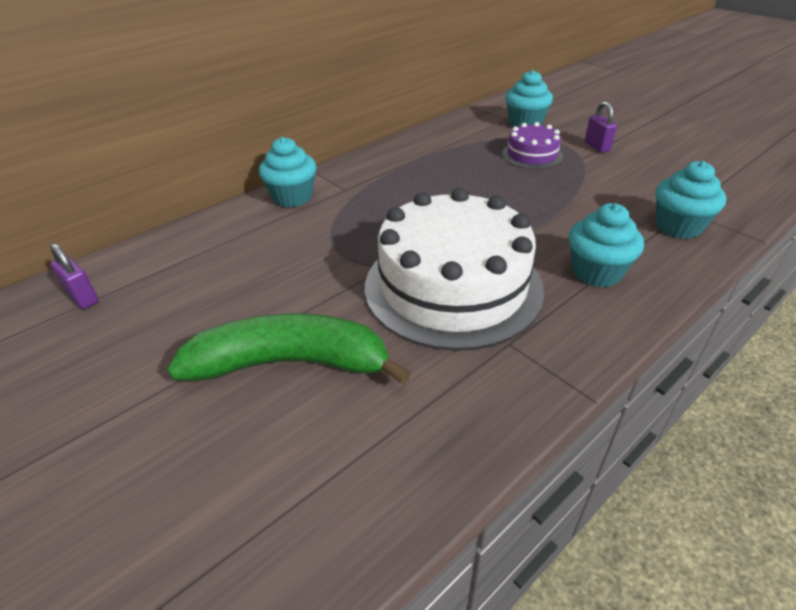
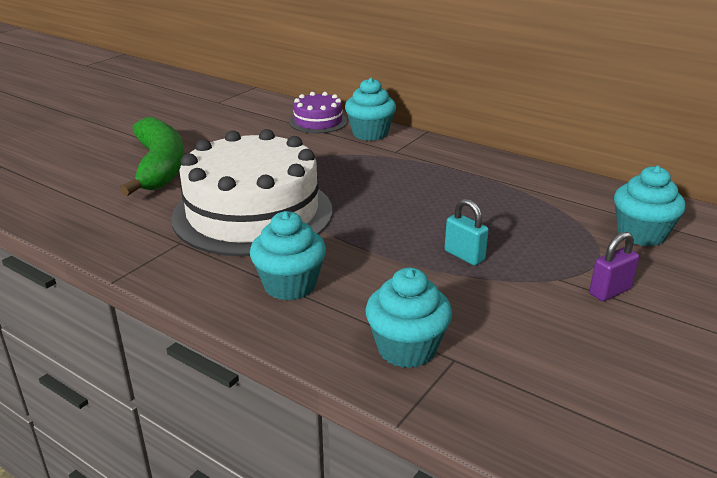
camera: 75 degrees right, 10 degrees down
(83, 297) = (221, 100): purple padlock -> none
(532, 155) = (542, 242): purple cake -> purple cake (318, 122)
(549, 186) = (464, 256): none -> turquoise padlock

